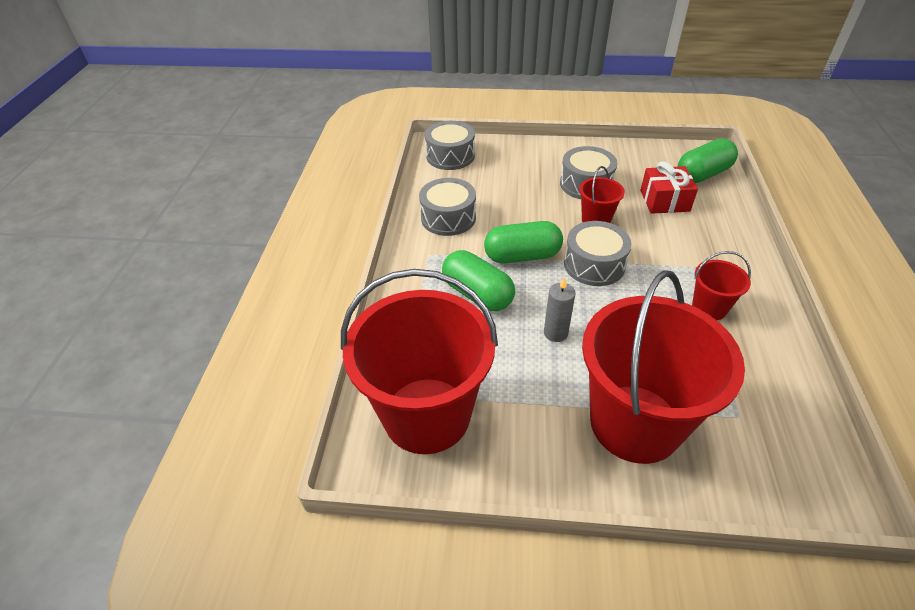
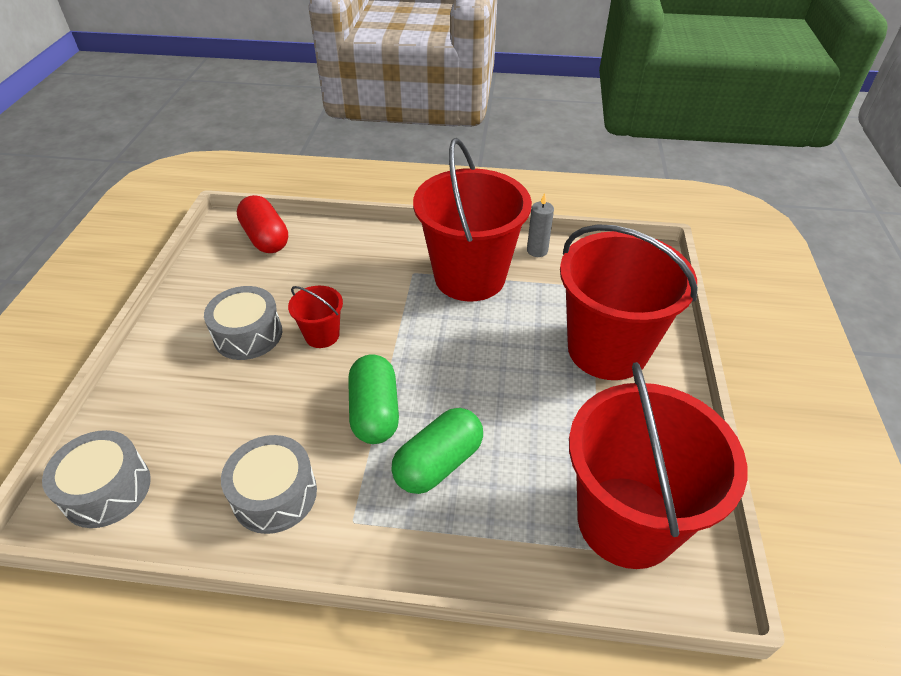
camera: 90 degrees left, 0 degrees up
(555, 333) = (502, 393): grey candle -> grey candle (537, 250)
(594, 264) = (400, 348): grey drum -> none
(664, 201) = (303, 275): red gift -> none
(703, 174) = (266, 238): green capsule -> red capsule
(709, 308) = (469, 277): red bucket -> red bucket, size x2.26

